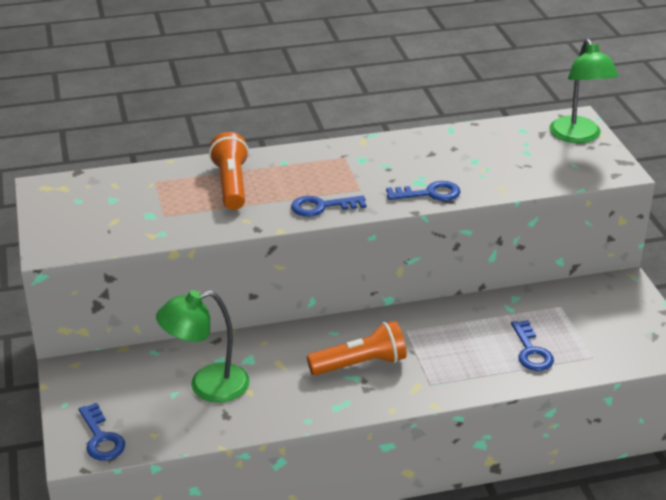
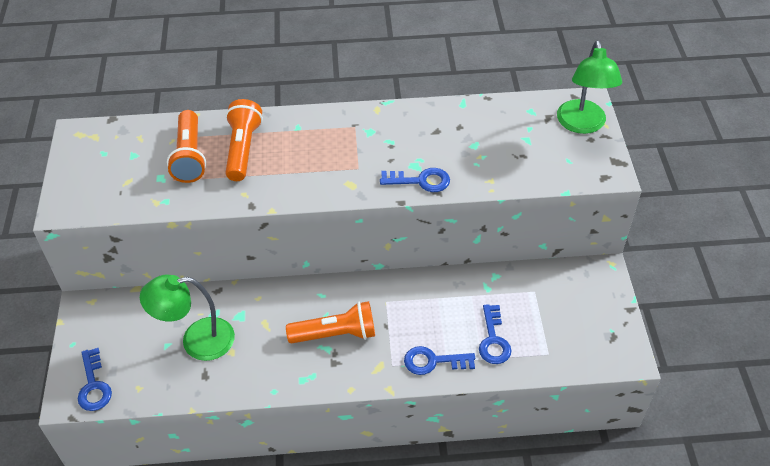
camera: 10 degrees right, 15 degrees up
(175, 195) = (190, 156): none -> orange flashlight
(322, 207) = (317, 186): blue key -> blue key (433, 361)

